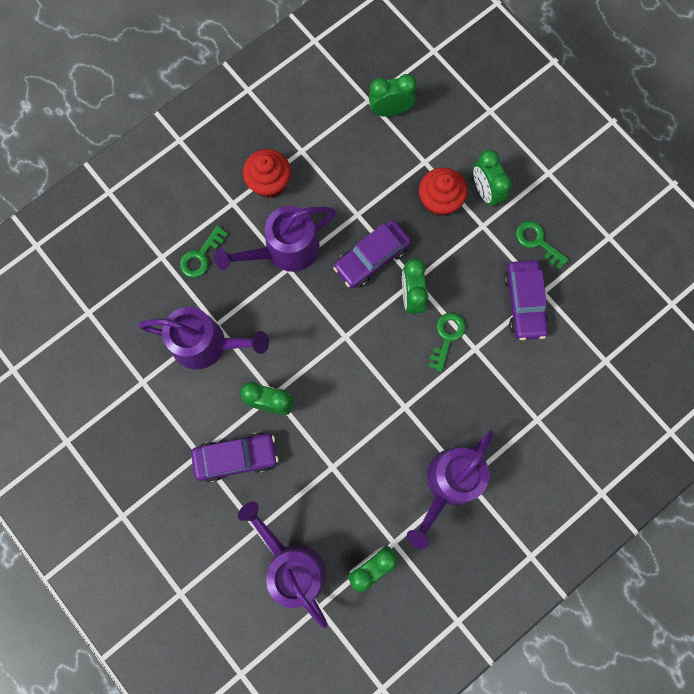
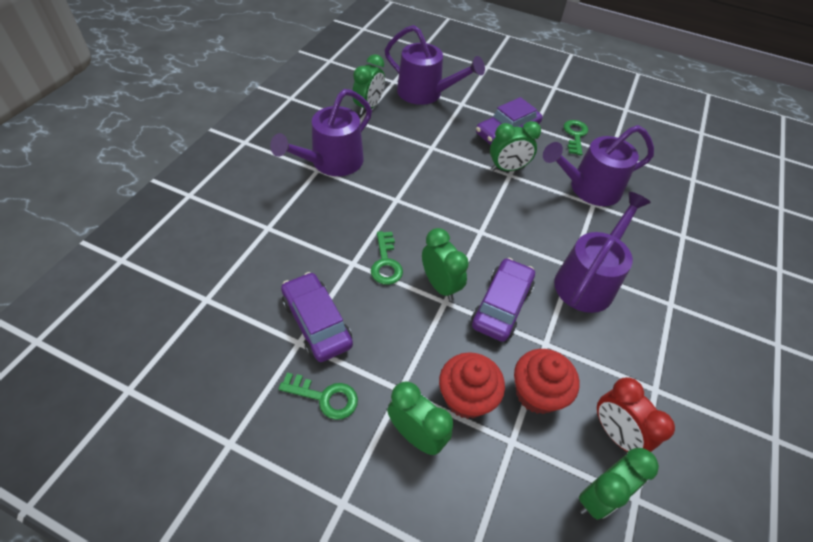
camera: 150 degrees right, 25 degrees down
(200, 256) = (653, 247): green key -> green key (575, 135)
(269, 183) = (656, 338): red cupcake -> red cupcake (537, 393)
(353, 138) = (615, 433): none -> red clock
(449, 484) = (331, 163): purple watering can -> purple watering can turned 150 degrees counterclockwise

